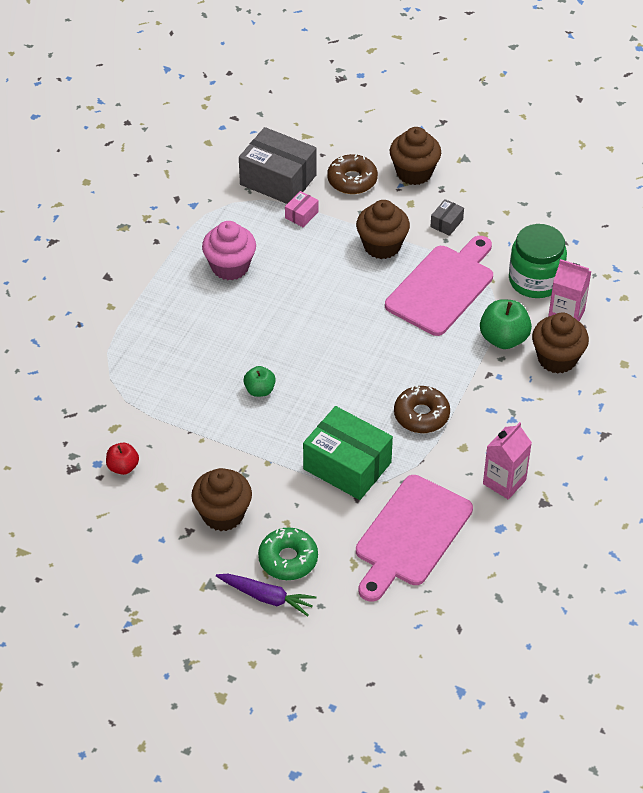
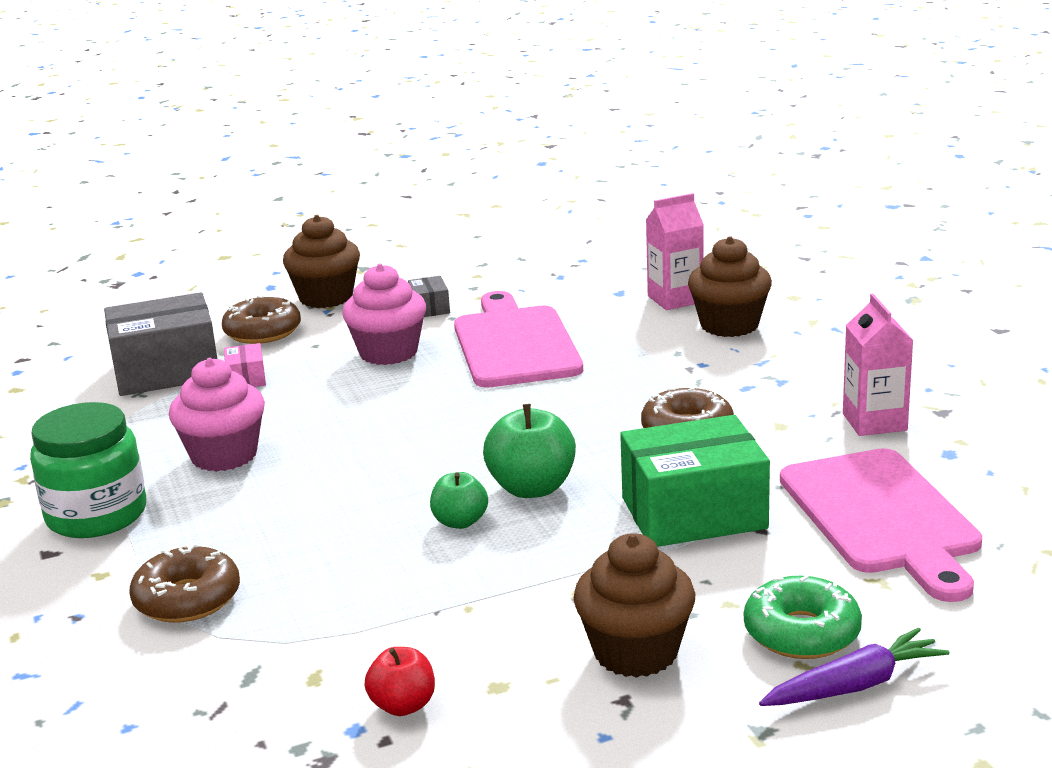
camera: 45 degrees left, 25 degrees down
(122, 347) = (187, 599): none -> brown donut
(382, 246) = (388, 352): brown cupcake -> pink cupcake
(503, 338) = (651, 341): green apple -> green apple (532, 488)
(535, 280) = (597, 296): green jar -> green jar (96, 515)

